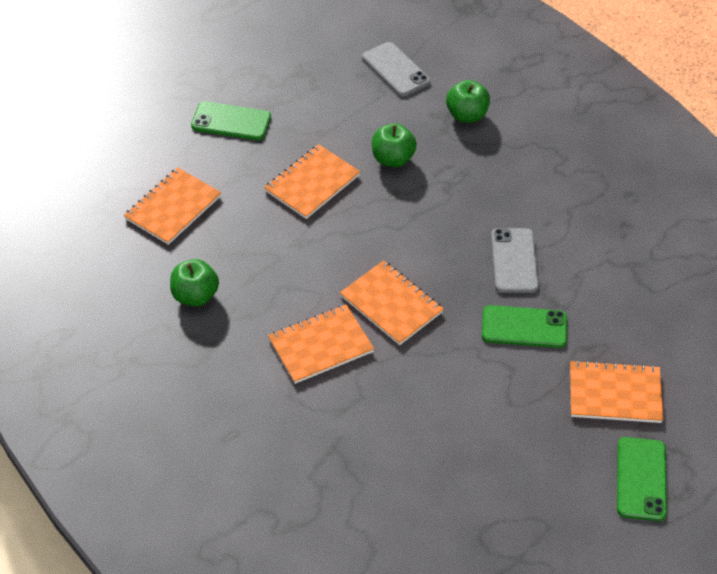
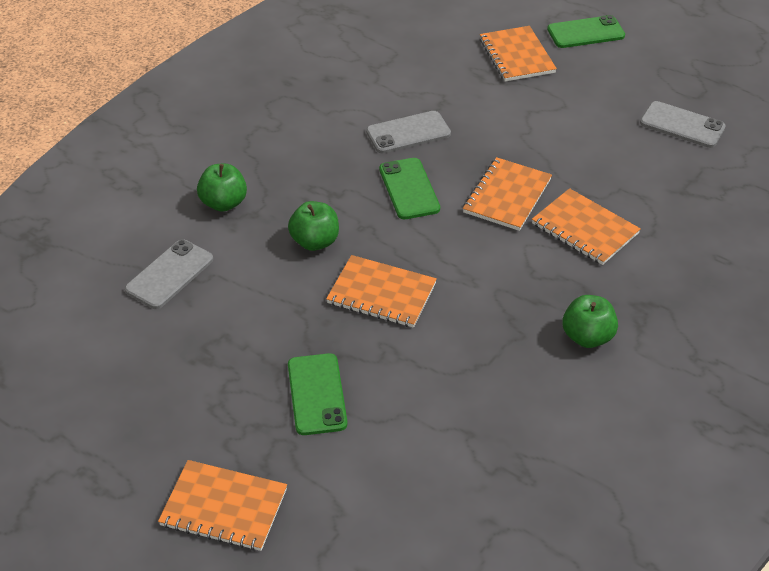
camera: 110 degrees left, 5 degrees down
(173, 208) = (480, 399): orange notebook -> orange notebook (224, 507)
(436, 497) = (682, 125): none -> grey phone
(524, 327) = (480, 113): green phone -> green phone (409, 189)

